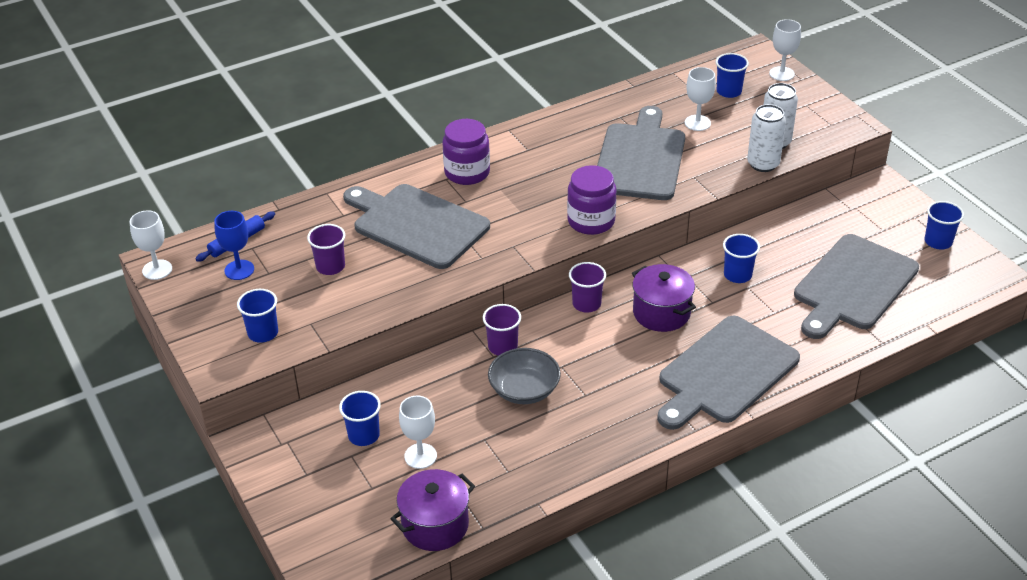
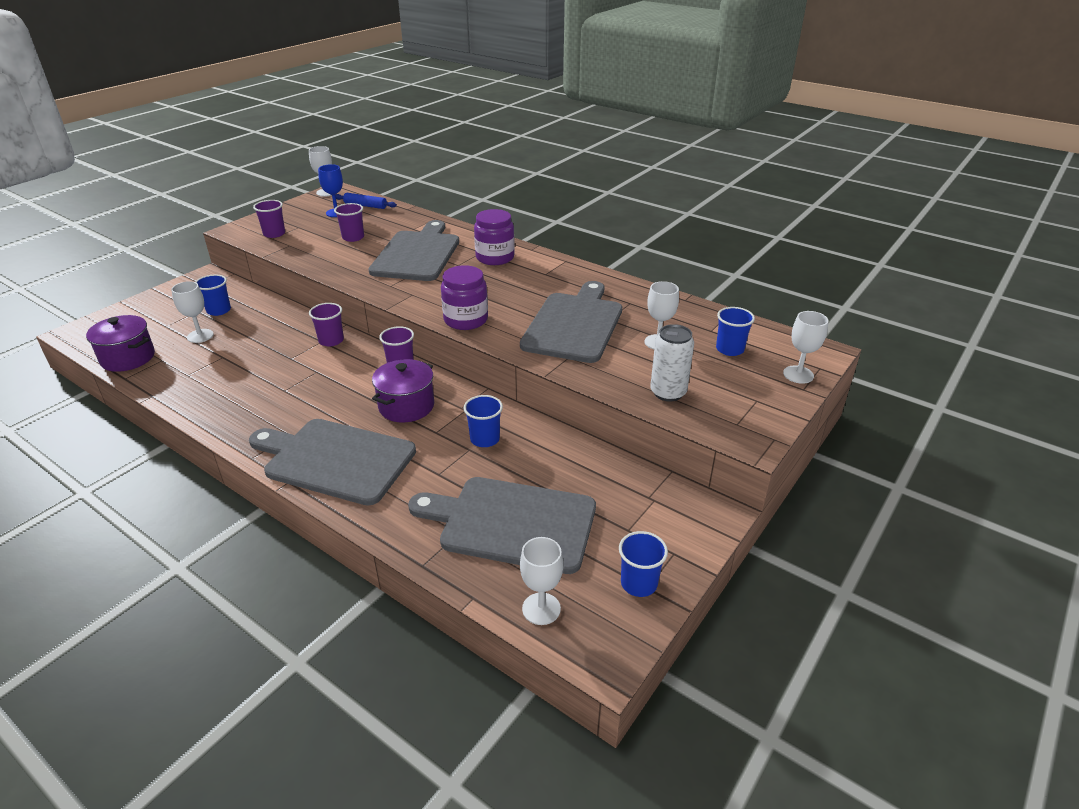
camera: 65 degrees right, 5 degrees down
(263, 333) = (274, 234): blue cup -> purple cup
(524, 390) = (283, 361): grey bowl -> none
(640, 159) = (574, 325): grey cutting board -> grey cutting board turned 60 degrees counterclockwise
(763, 164) = (622, 392): white can -> none
(947, 293) = (541, 609): none -> white goblet

